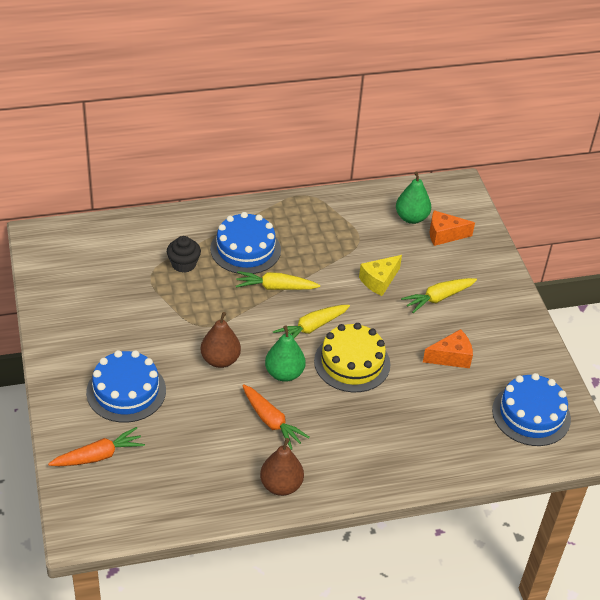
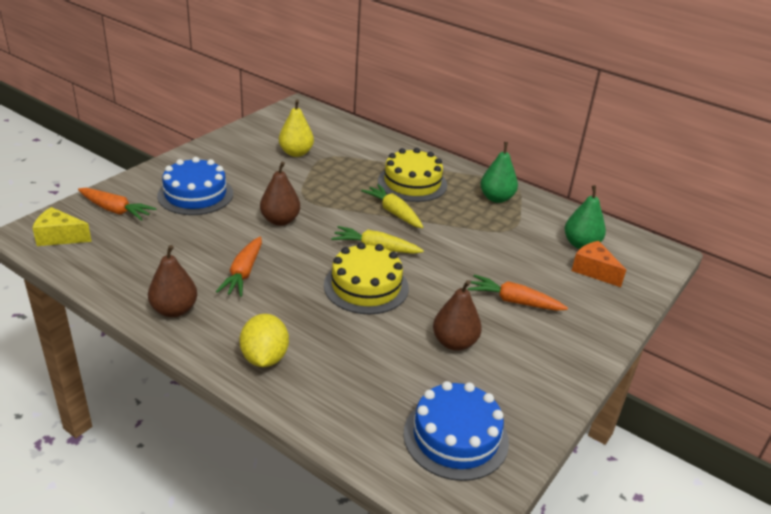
camera: 50 degrees right, 10 degrees down
(123, 289) = (296, 153): none -> yellow pear
(183, 264) = (356, 165): black cupcake -> none
(245, 249) = (412, 183): blue cake -> yellow cake
(284, 373) = (306, 256): green pear -> green pear (496, 198)
(379, 281) = (481, 259): yellow cheese -> yellow cheese (59, 237)
(380, 463) = (264, 358): none -> yellow lemon
(438, 298) = (513, 301): yellow carrot -> orange carrot
(451, 357) = (454, 342): orange cheese -> brown pear

